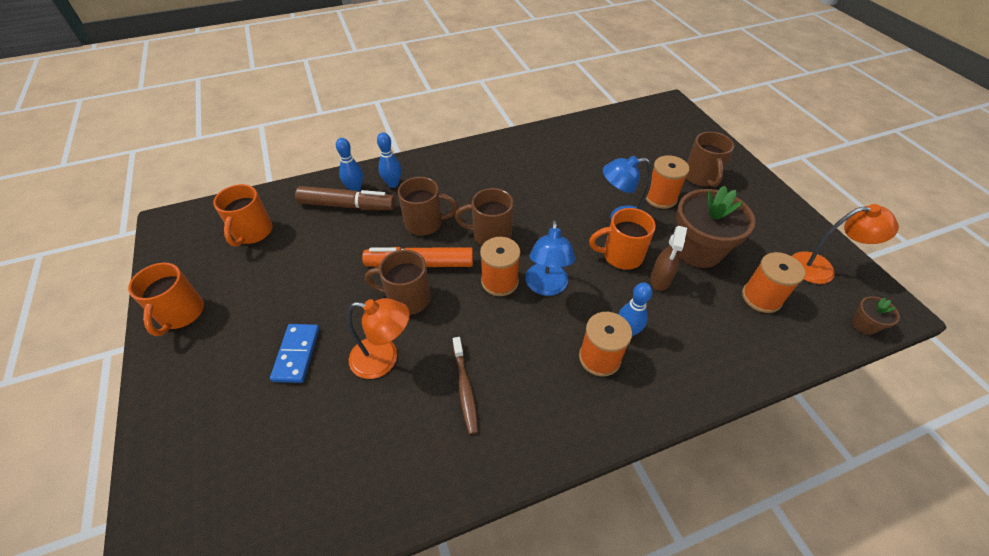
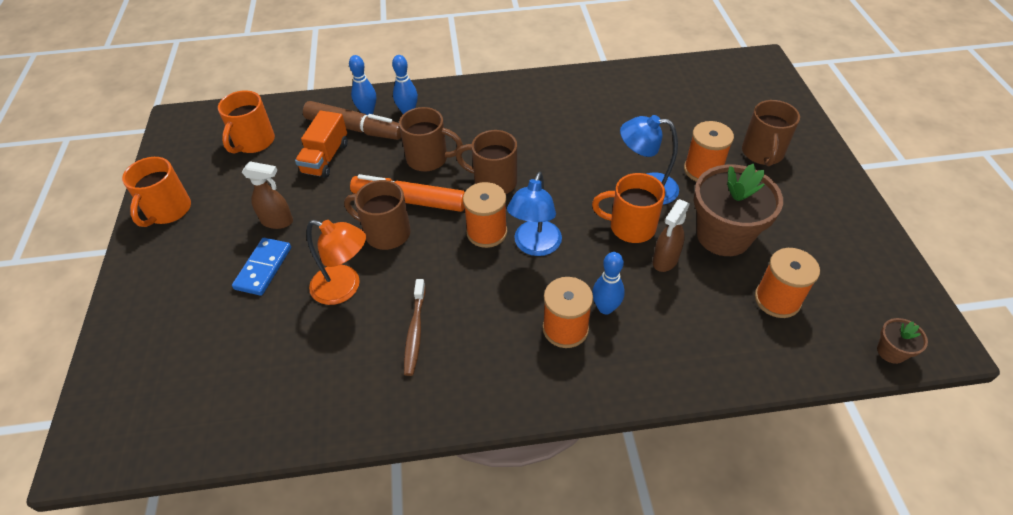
camera: 15 degrees right, 0 degrees up
(298, 305) = (278, 221): none -> brown spray bottle
(328, 237) = (325, 158): none -> orange truck
(821, 268) = (867, 280): orange lamp -> none

